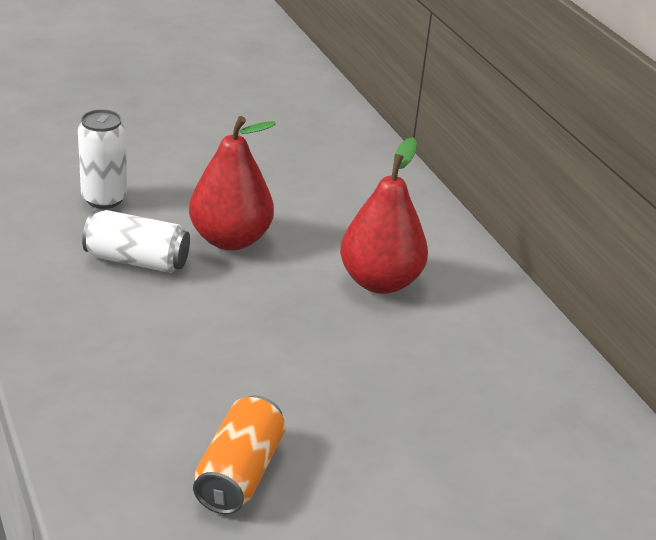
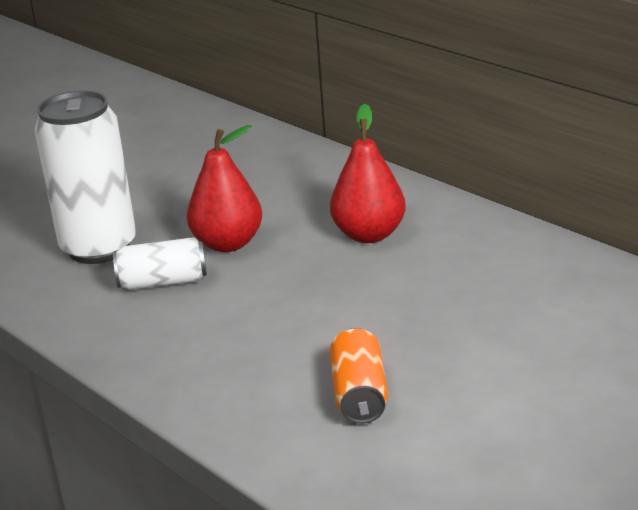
camera: 15 degrees left, 5 degrees down
(104, 199) = (99, 248): white can -> white can, size x1.88

